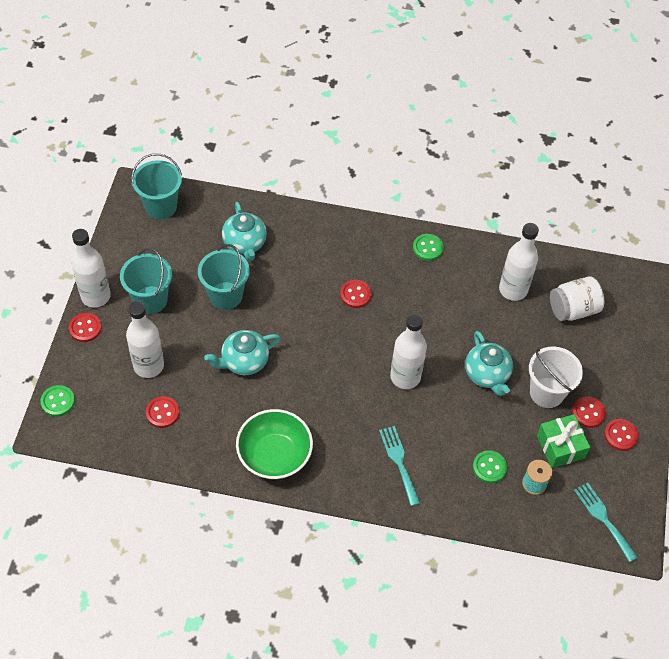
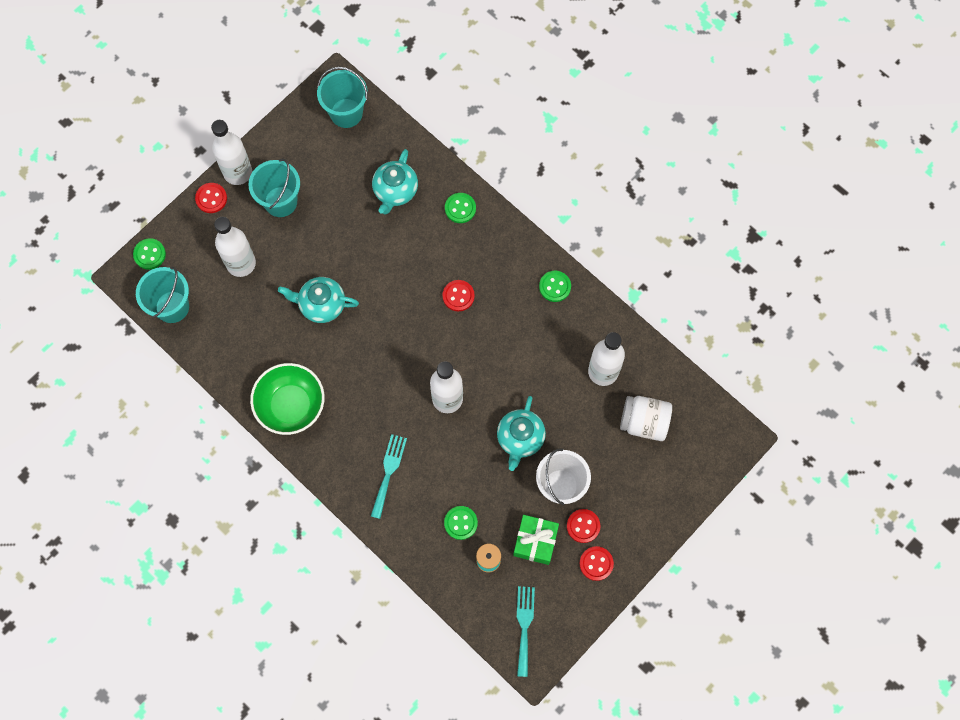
camera: 35 degrees right, 15 degrees up
(162, 413) = (226, 313): red button -> none
(225, 295) = (346, 233): turquoise bucket -> turquoise bucket (172, 307)
(308, 230) = (460, 208): none -> green button

